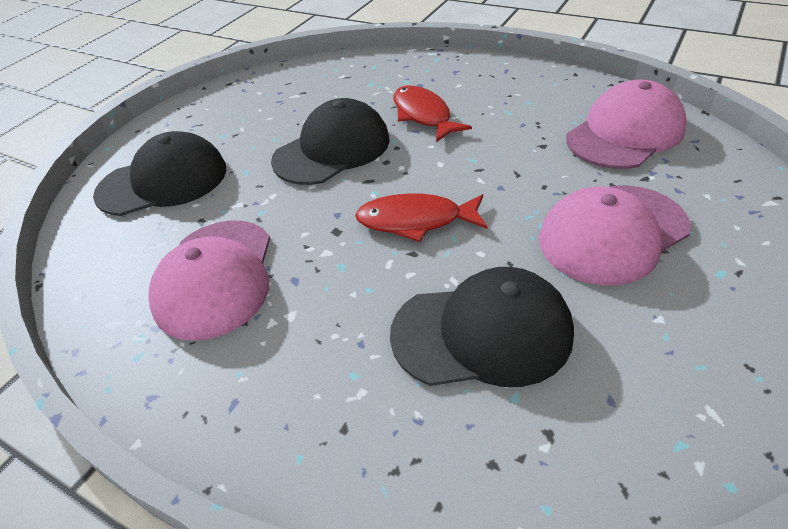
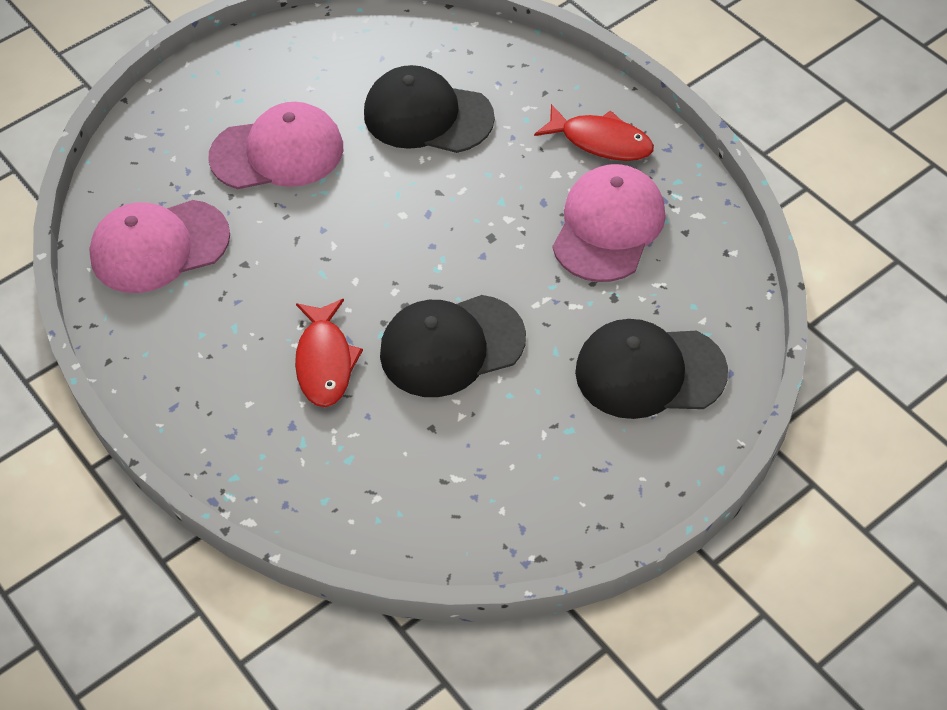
camera: 160 degrees left, 10 degrees up
(415, 221) = (418, 221): red fish -> red fish (601, 141)

